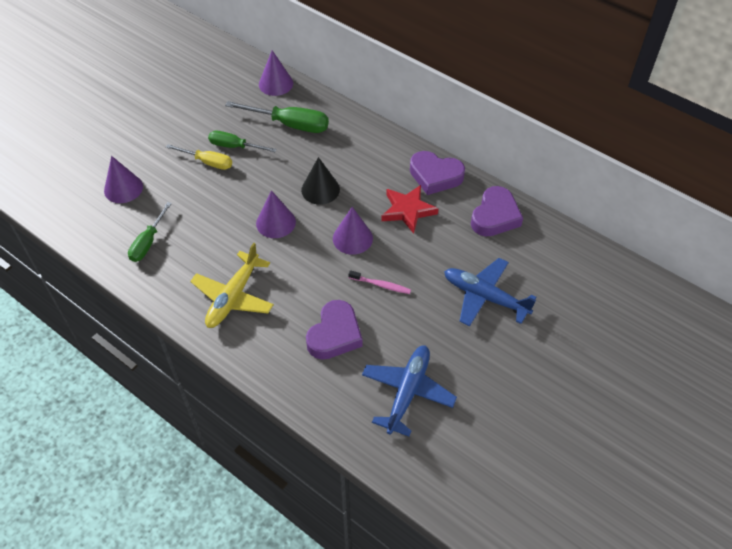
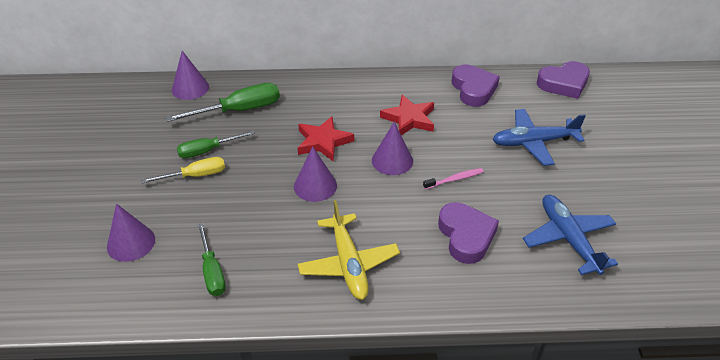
camera: 40 degrees left, 10 degrees down
(320, 189) = (323, 142): black cone -> red star
(435, 176) = (400, 86): purple heart -> purple heart (563, 84)

